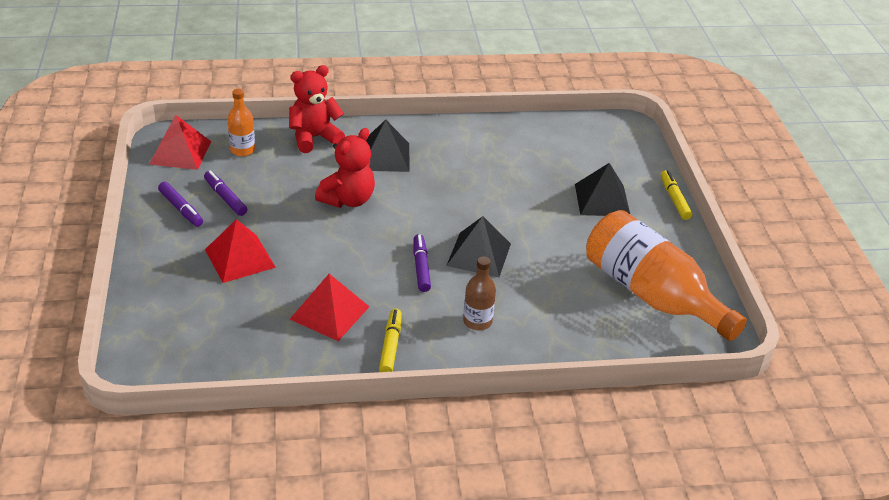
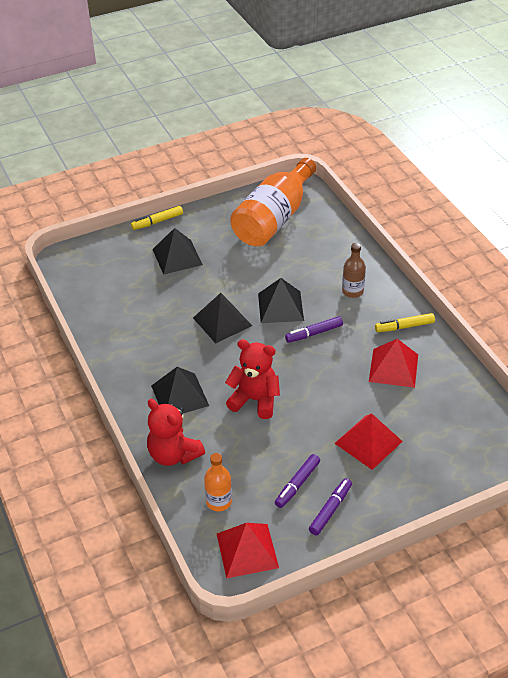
camera: 105 degrees left, 5 degrees up
(476, 206) = (222, 321): none -> black pyramid

